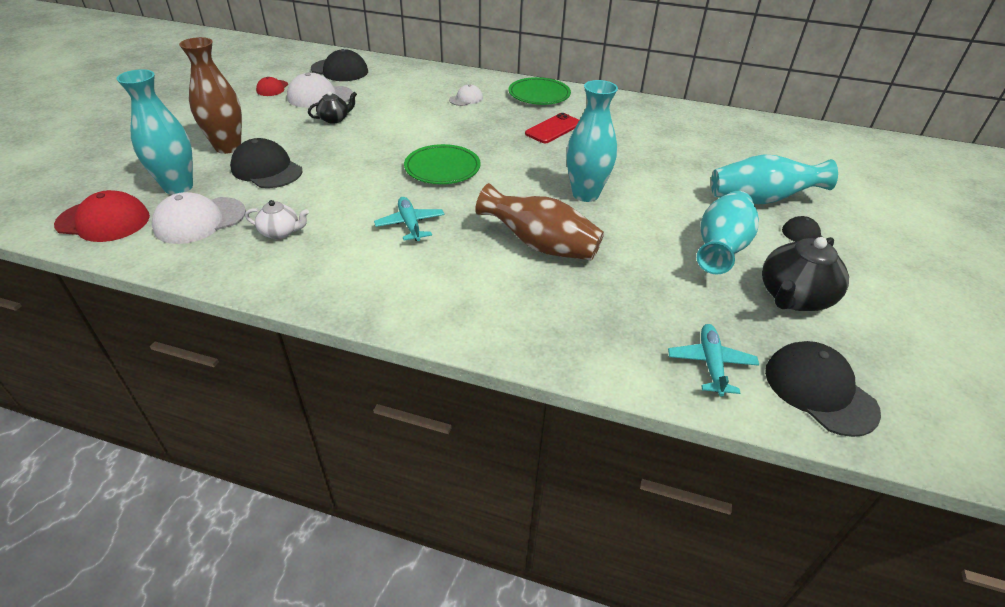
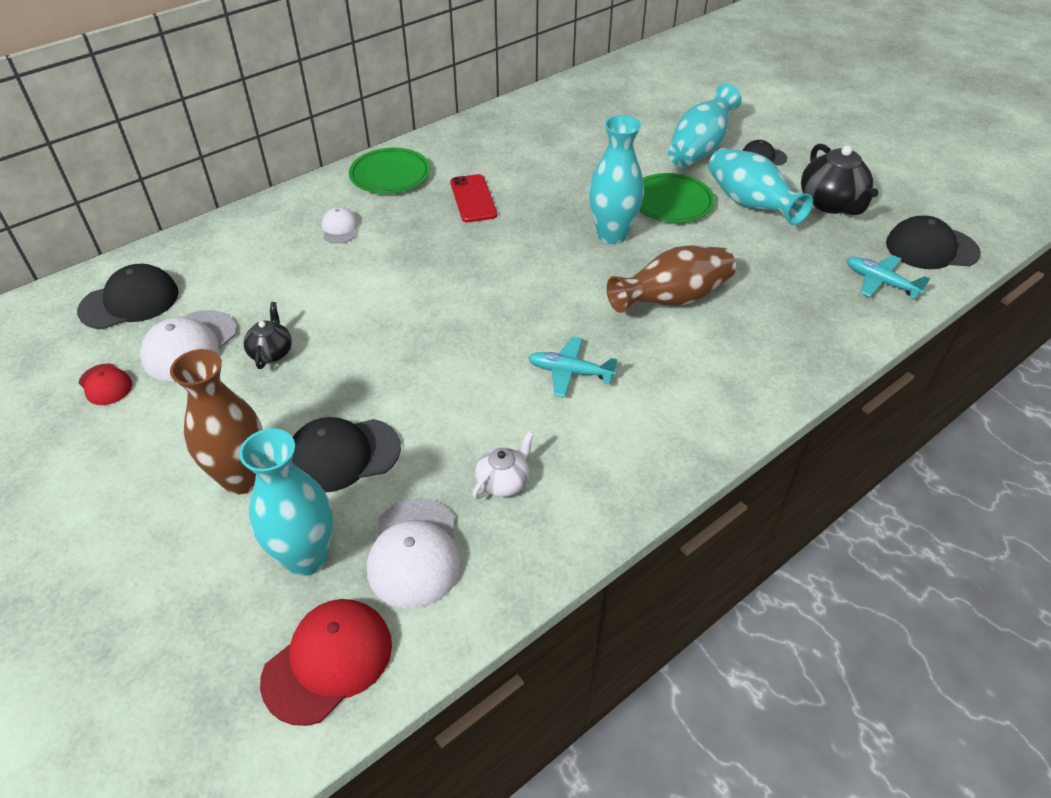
camera: 55 degrees left, 5 degrees up
(442, 168) = (479, 307): green plate -> green plate (671, 202)

